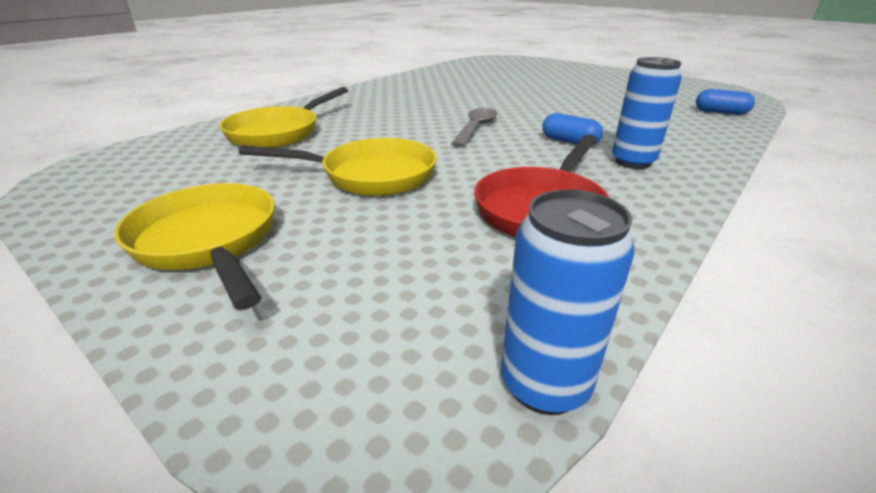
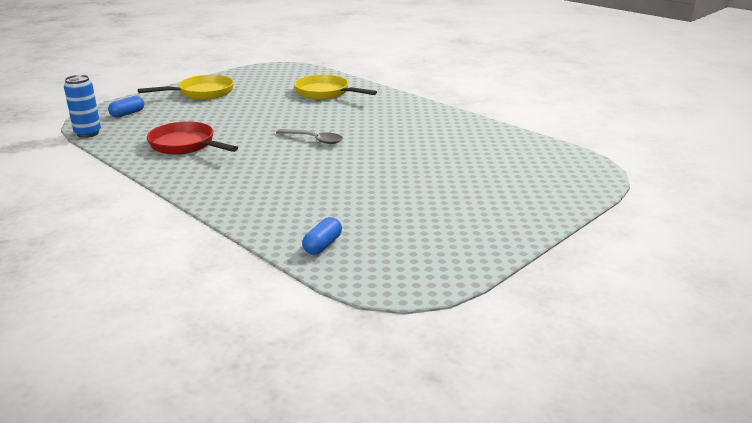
camera: 95 degrees right, 5 degrees down
(370, 175) = (248, 113): yellow pan -> none
(569, 142) = (273, 164): blue capsule -> blue capsule (127, 114)
(632, 162) = (227, 177): blue can -> none

